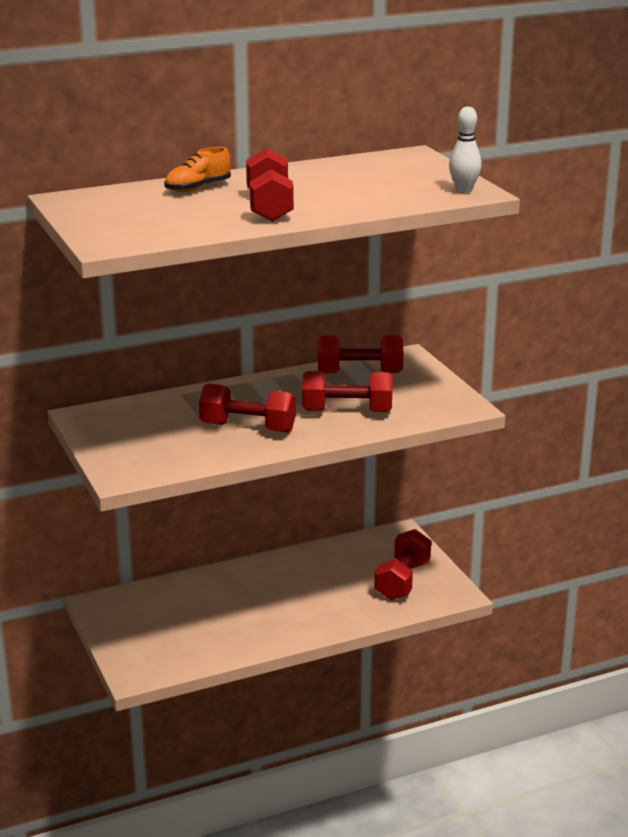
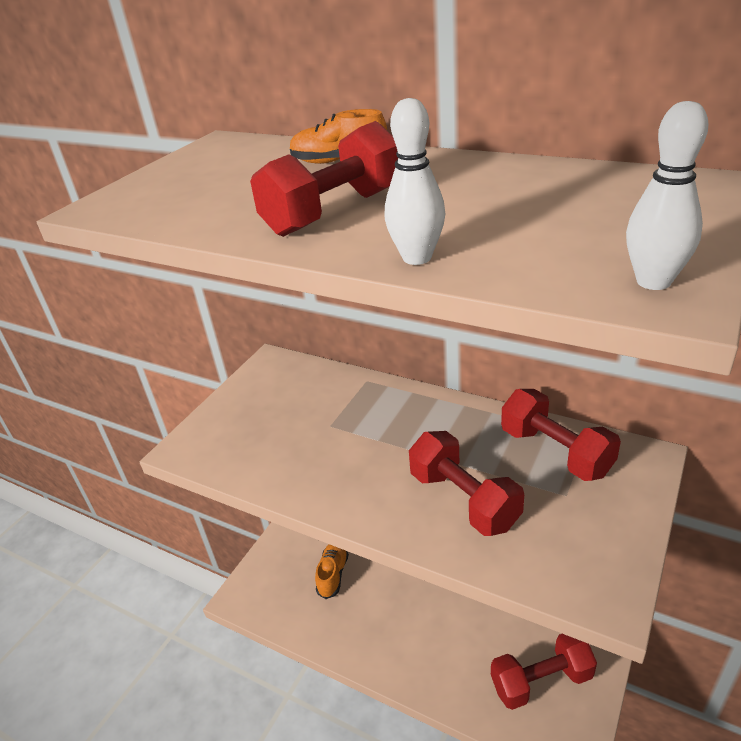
camera: 55 degrees right, 10 degrees up
(189, 620) = (333, 574): none -> orange shoe
(248, 428) = (348, 458): red dumbbell -> none
(359, 209) = (417, 258): none -> white bowling pin

